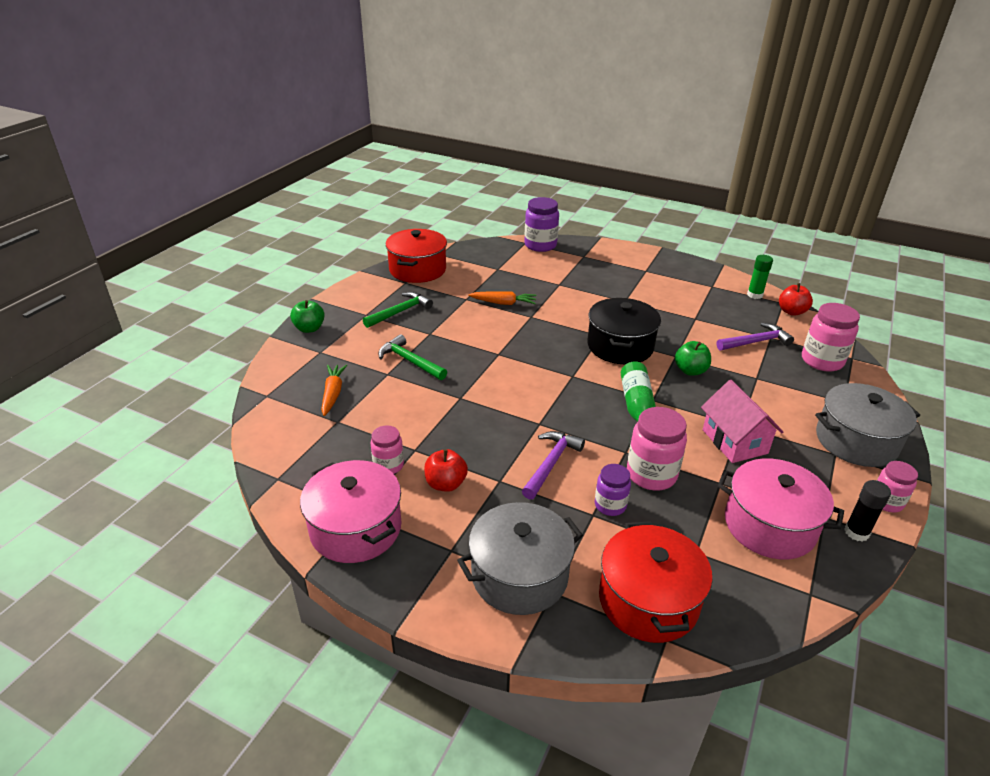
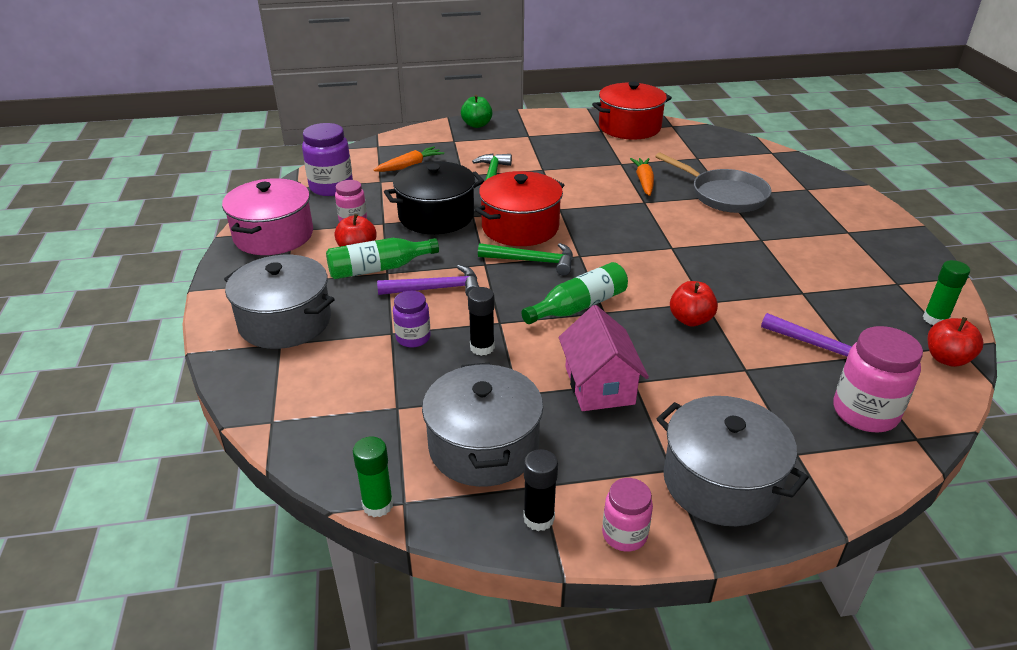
camera: 55 degrees right, 0 degrees up
(400, 312) = (553, 146): green hammer -> green hammer (532, 261)
(488, 483) = (378, 268): none -> green bottle
(503, 303) = (644, 181): orange carrot -> orange carrot turned 150 degrees counterclockwise
(540, 245) = (781, 161): purple jar -> purple jar (331, 187)
(558, 285) = (724, 195): none -> grey pan
(620, 346) = (670, 264): black pot -> black pot (436, 216)
(648, 600) = (310, 397): red pot -> red pot (520, 227)
(651, 474) = (482, 347): pink jar -> black glue stick
(690, 371) = (690, 320): green apple -> red apple
(734, 441) = (599, 385): pink house -> pink house turned 45 degrees counterclockwise
(769, 525) = (483, 446): pink pot -> grey pot
(807, 610) = (378, 505): none -> green glue stick

